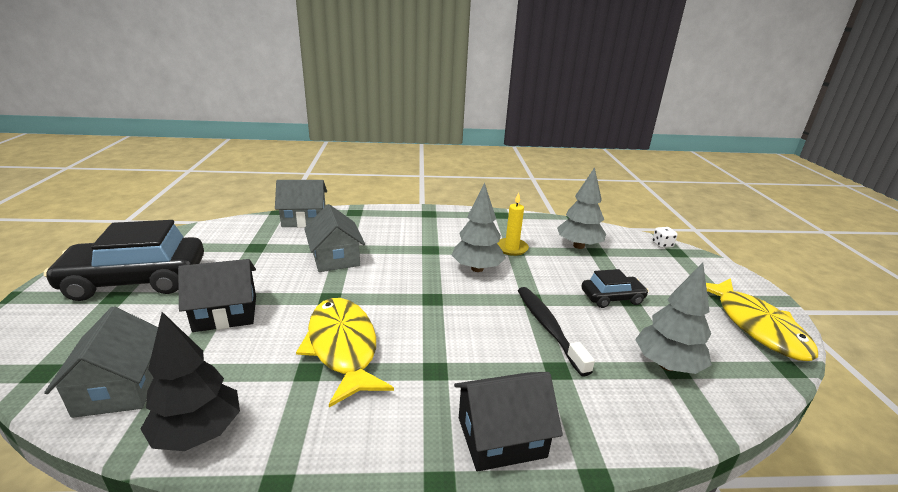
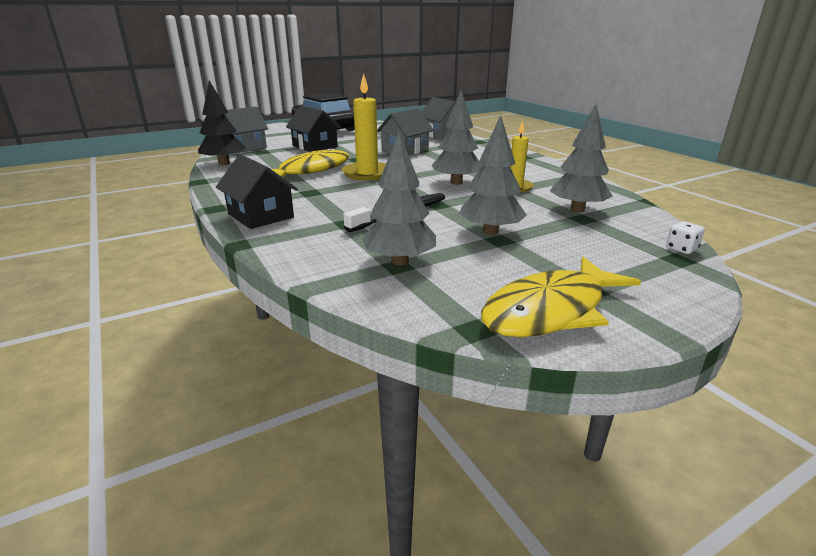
camera: 65 degrees right, 0 degrees up
(400, 308) = (367, 173): none -> yellow candle
(612, 297) = (490, 232): black car -> grey tree

